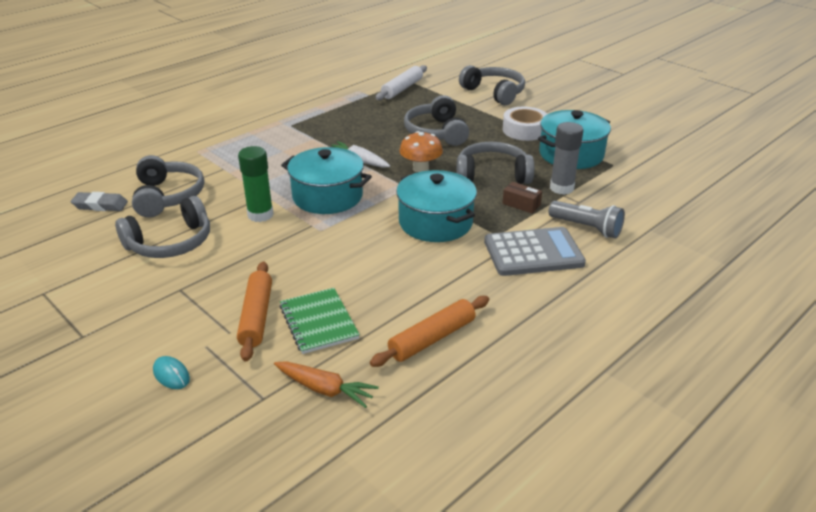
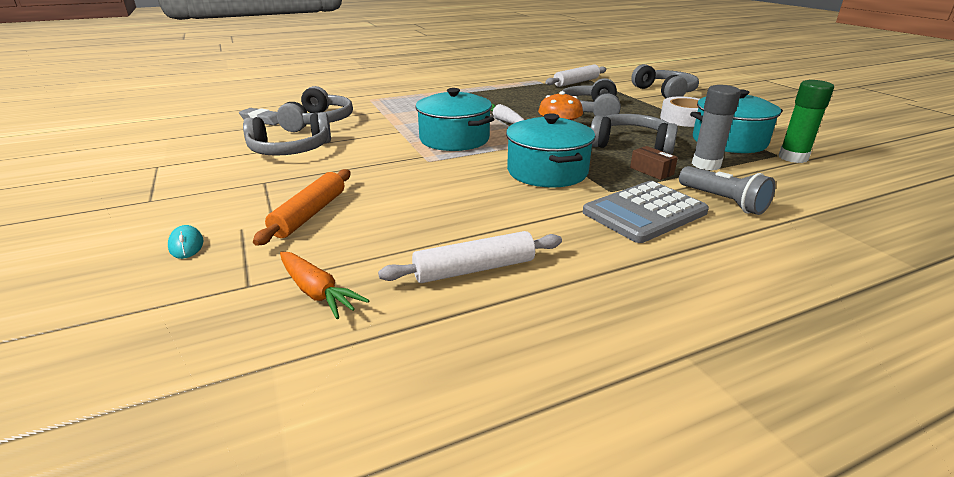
camera: 20 degrees right, 5 degrees down
(260, 215) = (383, 143): green glue stick -> green glue stick (793, 158)
(318, 322) = (364, 230): green notebook -> none
(432, 339) = (474, 269): orange rolling pin -> white rolling pin
(533, 253) = (644, 212): grey calculator -> grey calculator turned 135 degrees clockwise

